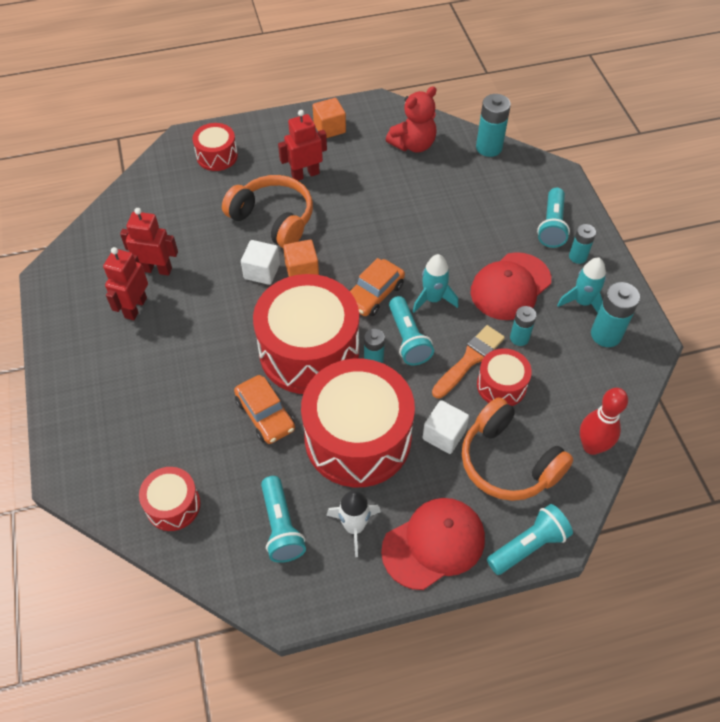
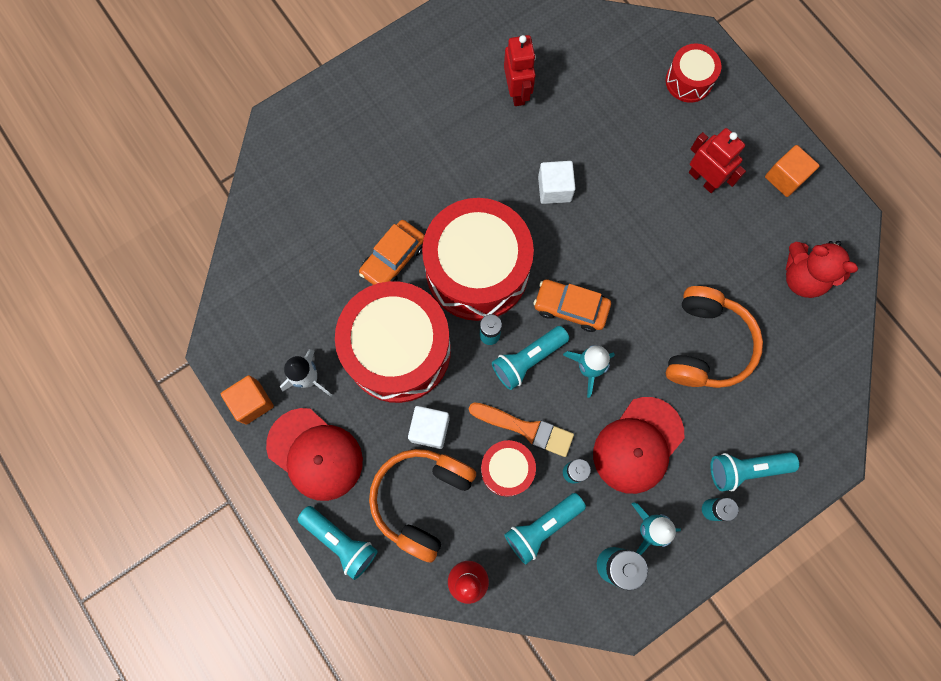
camera: 70 degrees right, 20 degrees up
(135, 307) = (465, 94): red robot -> none
(173, 505) = (279, 219): red drum -> none
(273, 219) = (626, 172): orange headphones -> orange headphones (706, 345)
(281, 526) = (289, 316): turquoise flashlight -> turquoise flashlight (542, 527)
(302, 271) = (571, 226): orange cube -> orange cube (252, 402)
(489, 148) = (838, 364): turquoise battery -> none
(510, 286) = (638, 445): red cap -> red cap turned 75 degrees counterclockwise

